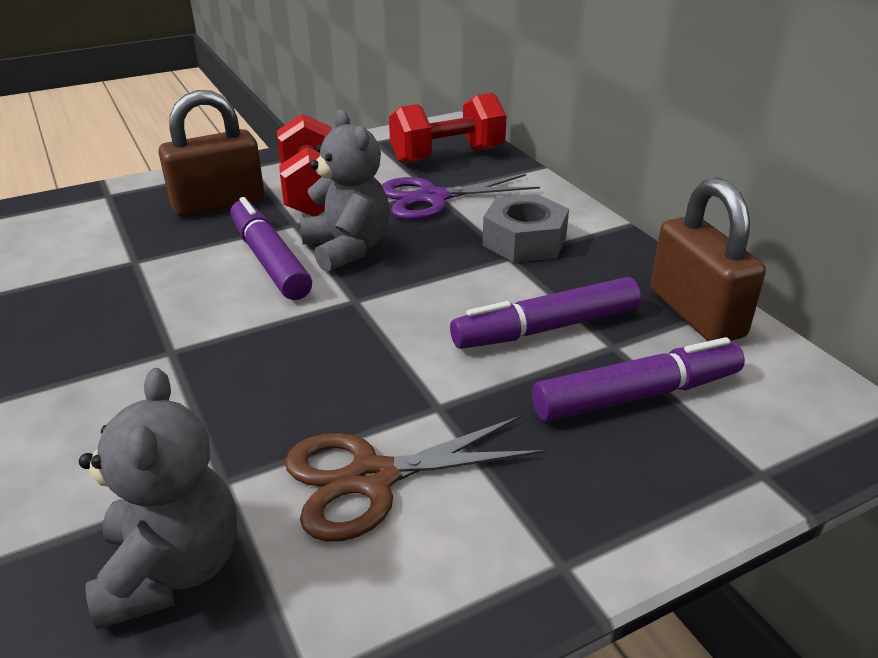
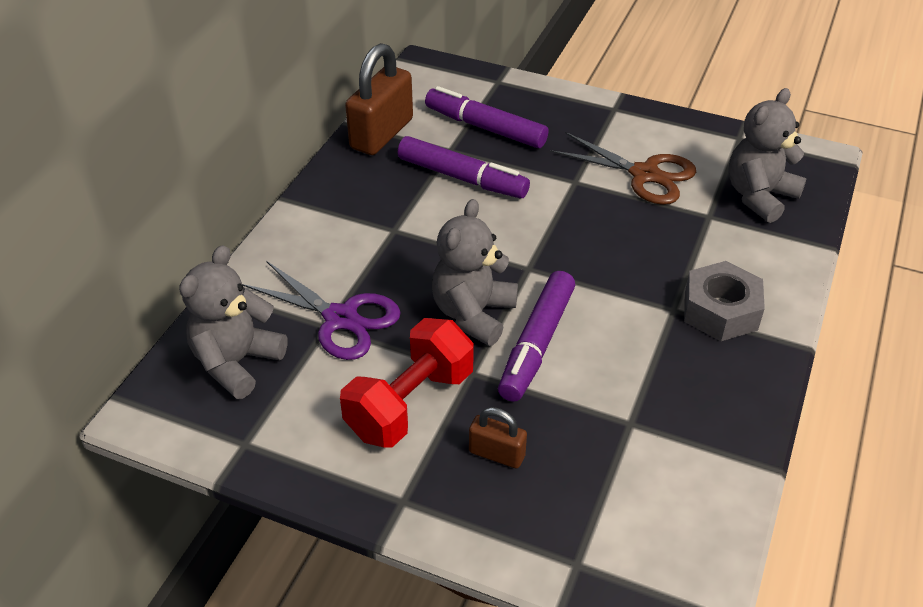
camera: 130 degrees left, 10 degrees up
(218, 203) = (497, 454): brown padlock -> brown padlock, size x0.52
(447, 156) = (236, 362): red dumbbell -> grey teddy bear
(524, 241) = (363, 233): grey nut -> grey nut (720, 311)

